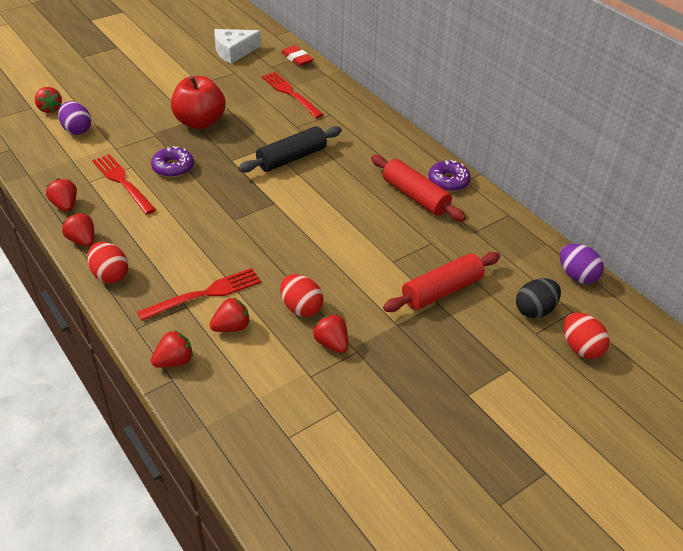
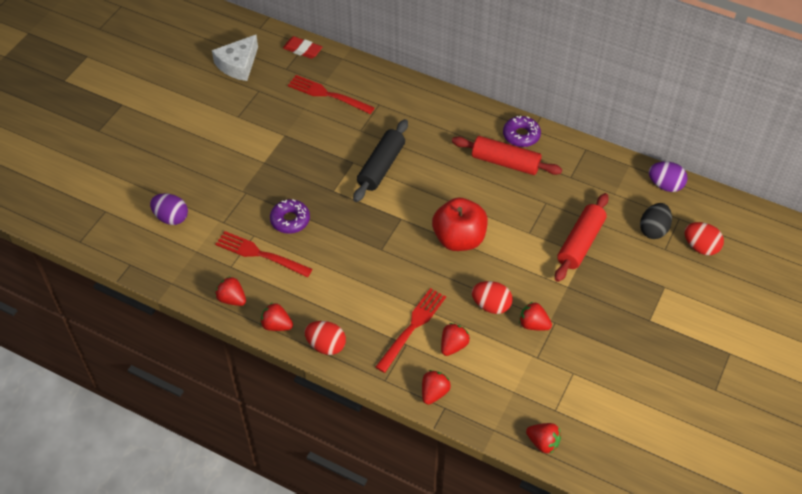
camera: 25 degrees left, 10 degrees up
(50, 109) = (125, 205): red strawberry -> red strawberry (543, 442)
(200, 122) = (273, 161): red apple -> red apple (459, 239)

